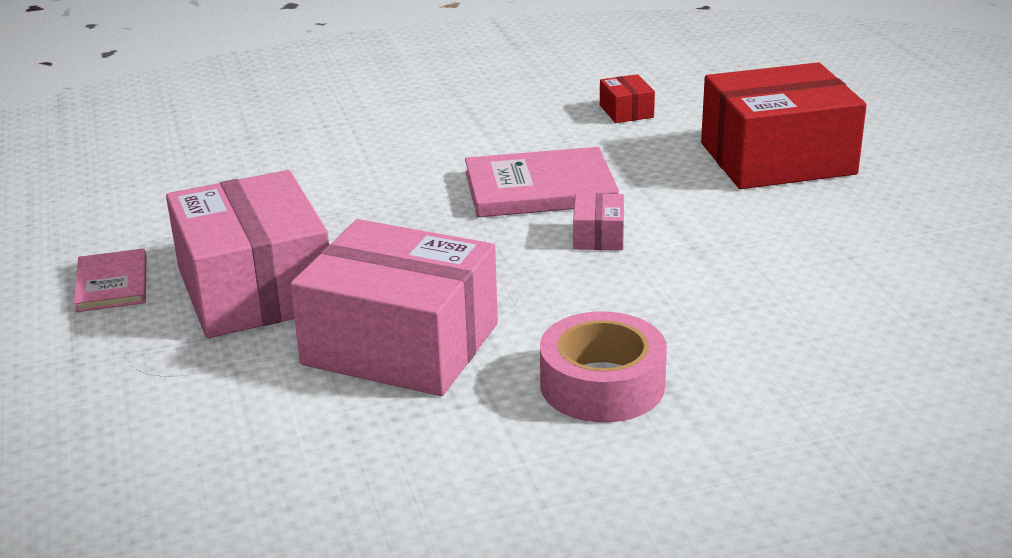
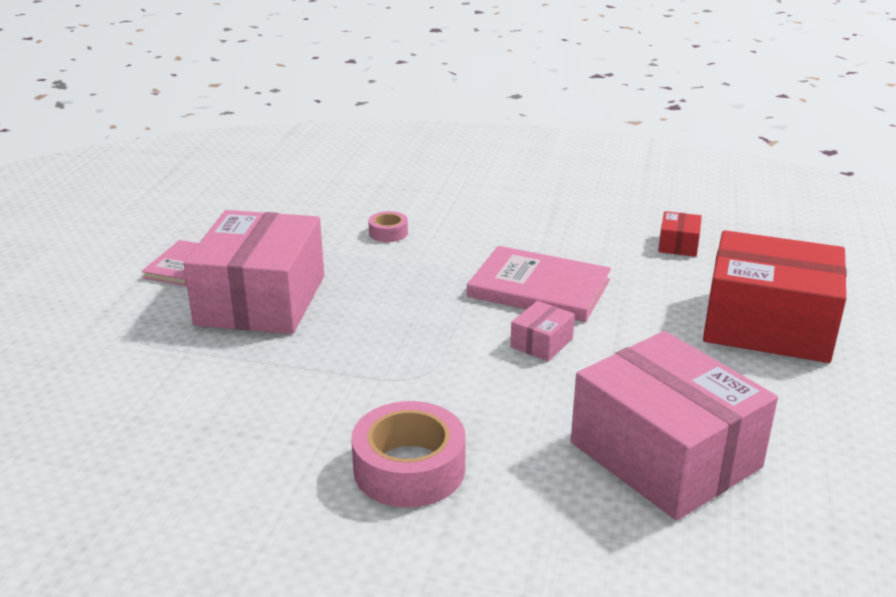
camera: 30 degrees right, 0 degrees up
(318, 181) = (388, 233): none -> pink tape
(401, 344) = (306, 377): pink box -> pink box (665, 455)

